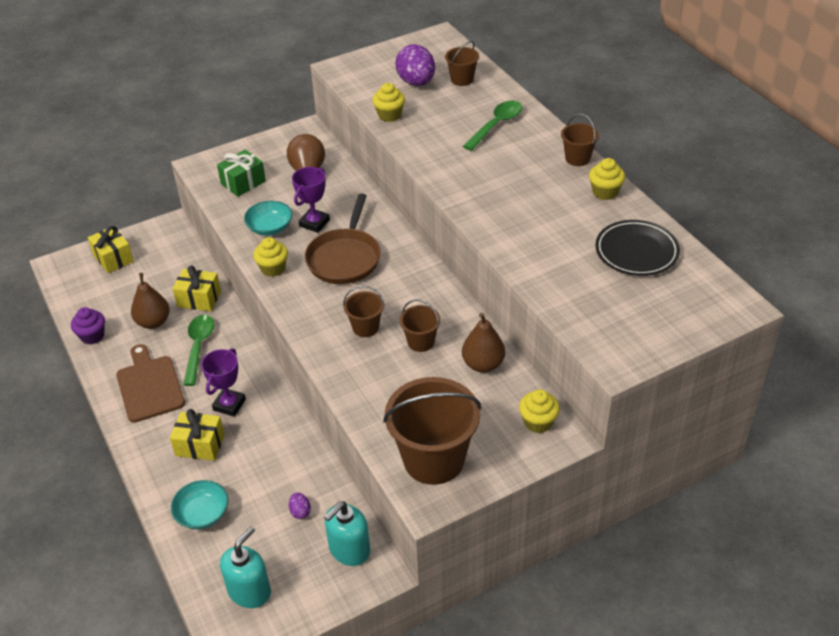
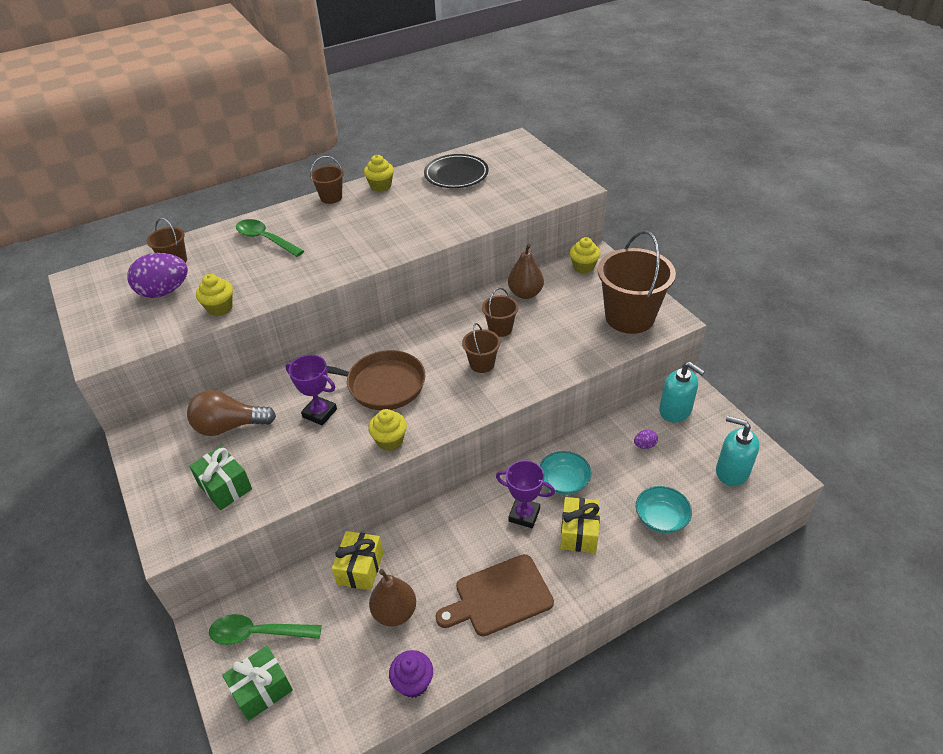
camera: 90 degrees left, 0 degrees up
(113, 258) = (262, 689): yellow gift -> green gift
(198, 347) = (440, 556): green spoon -> green spoon (258, 633)
(270, 227) = (319, 451): turquoise bowl -> turquoise bowl (564, 481)

